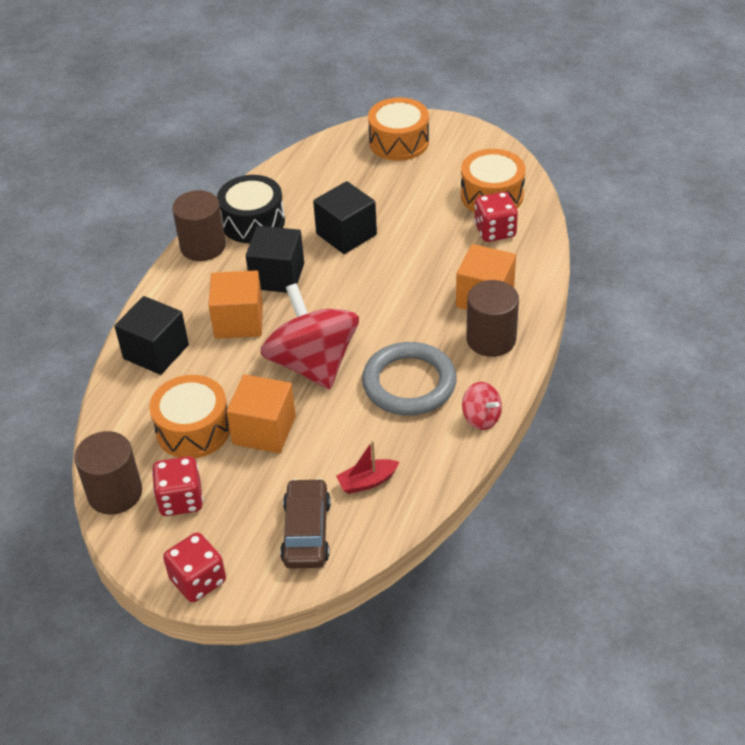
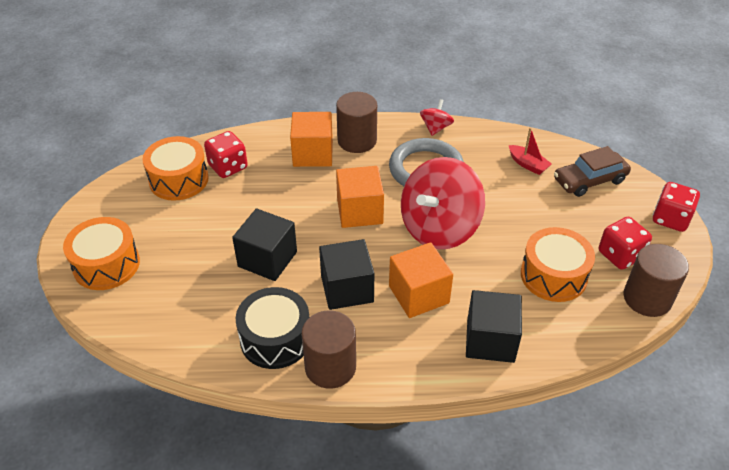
camera: 115 degrees left, 0 degrees up
(264, 430) = (523, 232): orange cube -> orange cube (359, 211)

